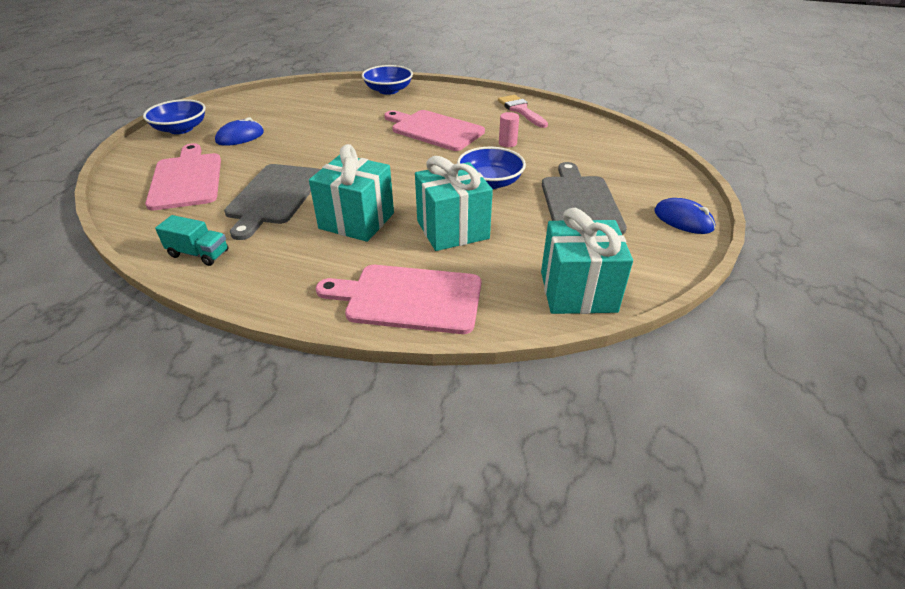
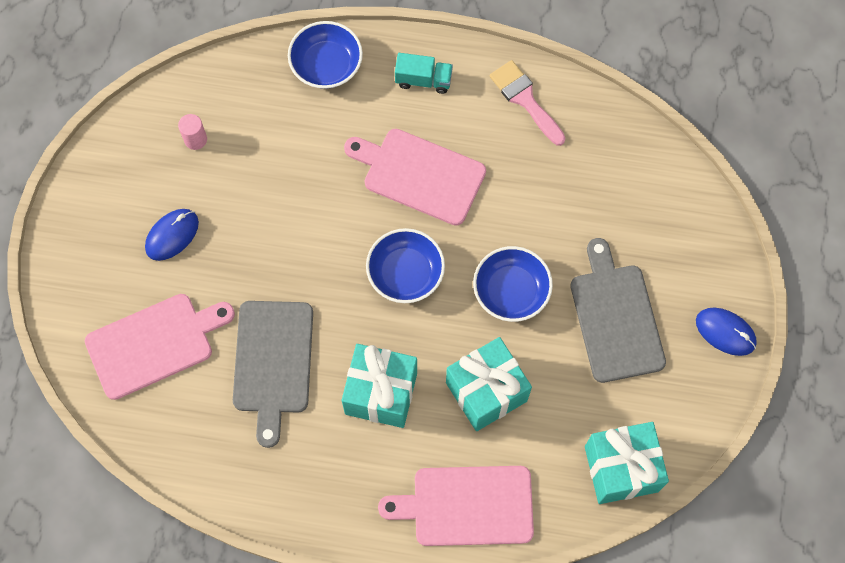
camera: 10 degrees left, 30 degrees up
(181, 129) = (82, 227): blue bowl -> blue bowl (405, 273)
(187, 179) = (155, 344): pink cutting board -> pink cutting board turned 90 degrees clockwise
(199, 254) = (239, 477): turquoise truck -> turquoise truck (423, 80)
(507, 143) = (519, 195): pink cylinder -> pink cylinder (195, 139)

